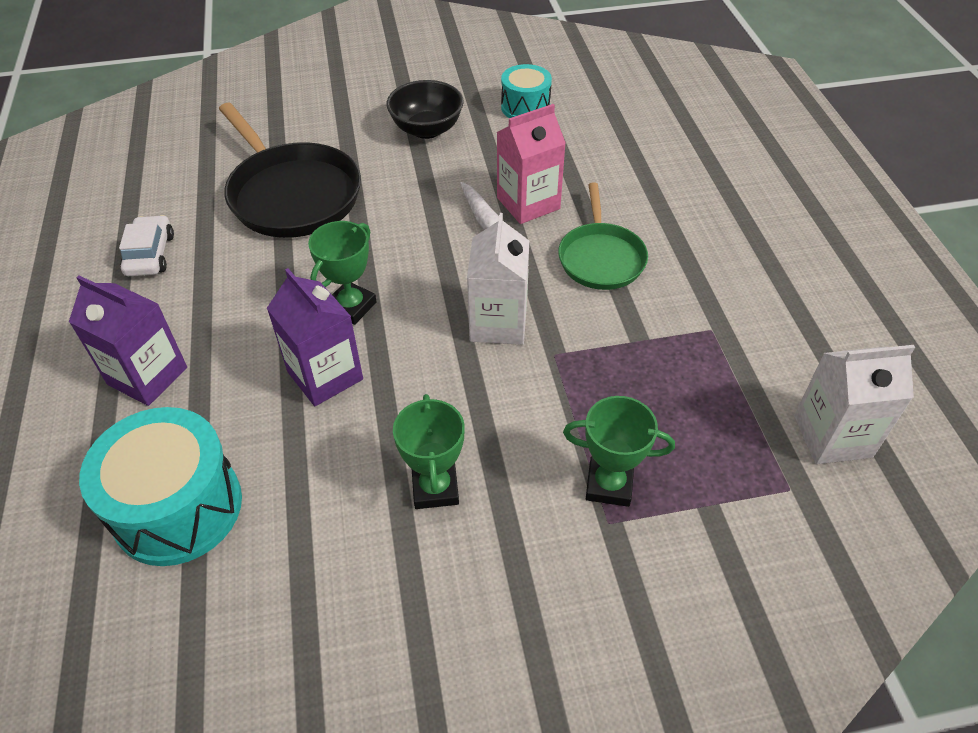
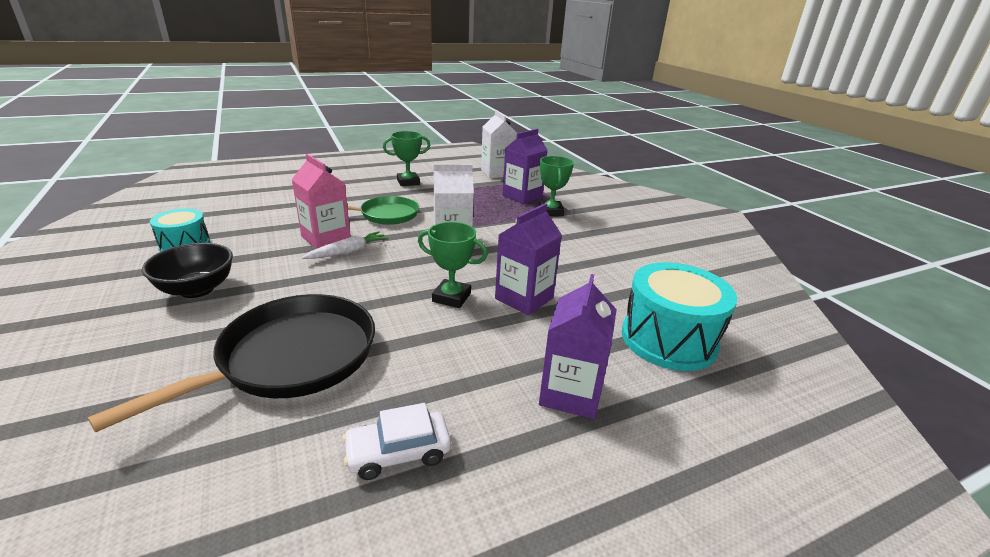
camera: 105 degrees left, 20 degrees down
(435, 488) = (584, 251): green trophy -> green trophy (408, 182)
(689, 453) = (522, 196): none -> purple carton

